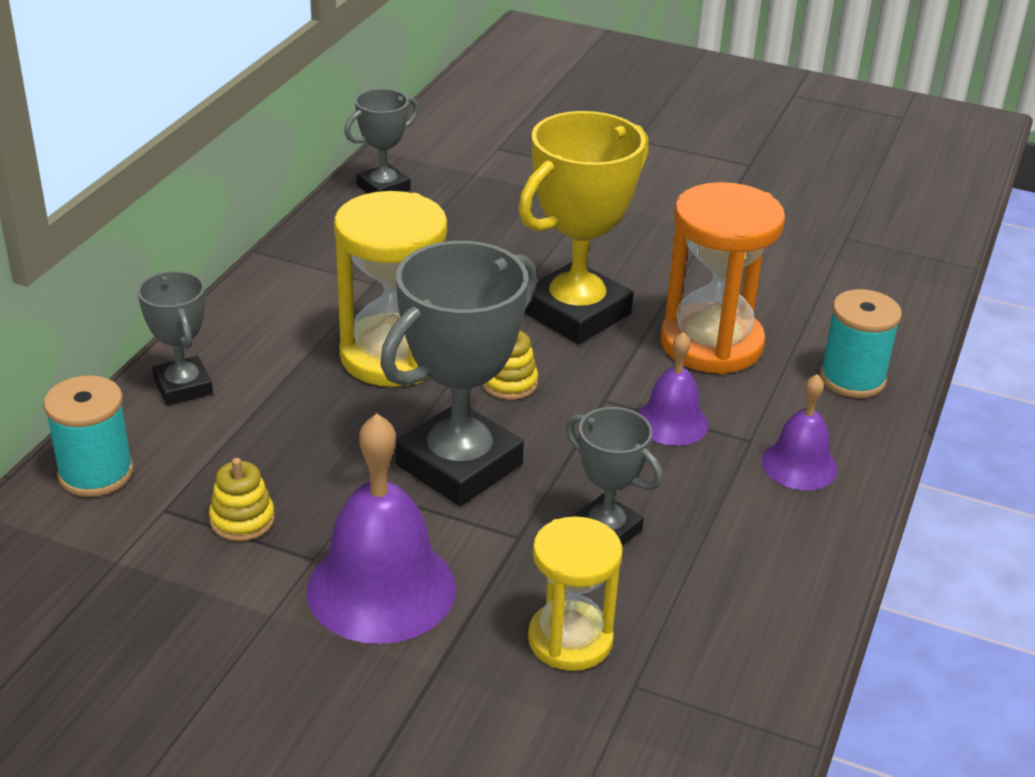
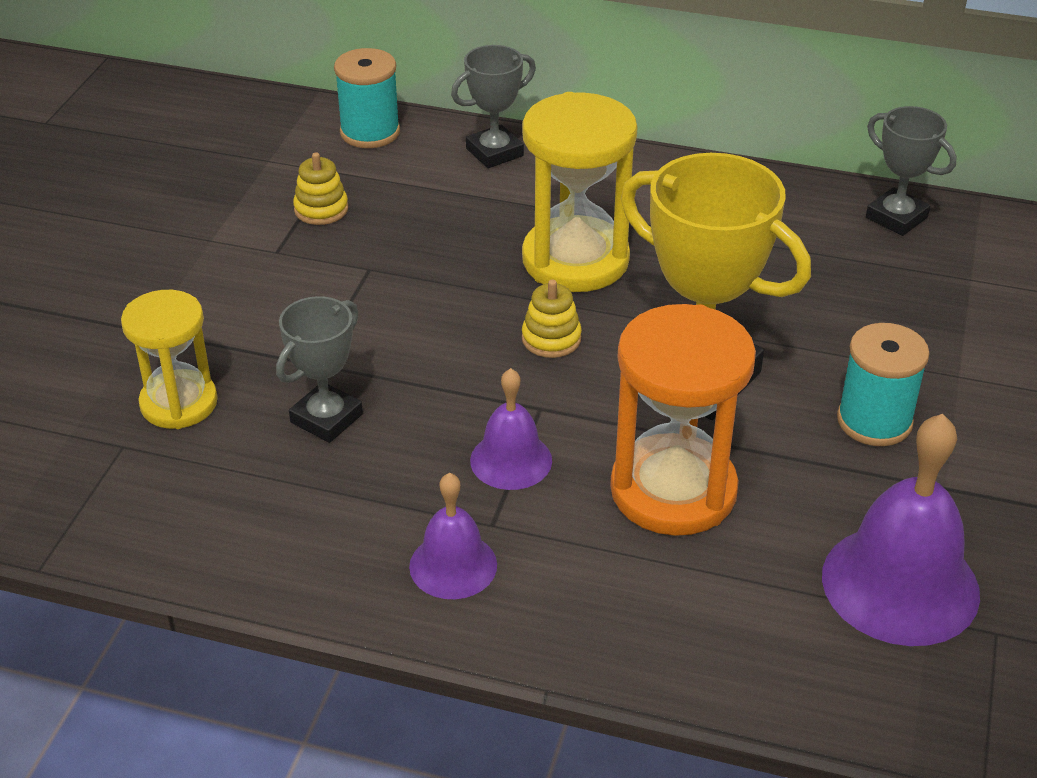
camera: 85 degrees right, 5 degrees up
(381, 588) = (241, 291): purple bell -> purple bell (900, 584)
(459, 465) = (412, 318): grey trophy -> none
(852, 379) = (637, 621): turquoise spool -> turquoise spool (874, 421)

